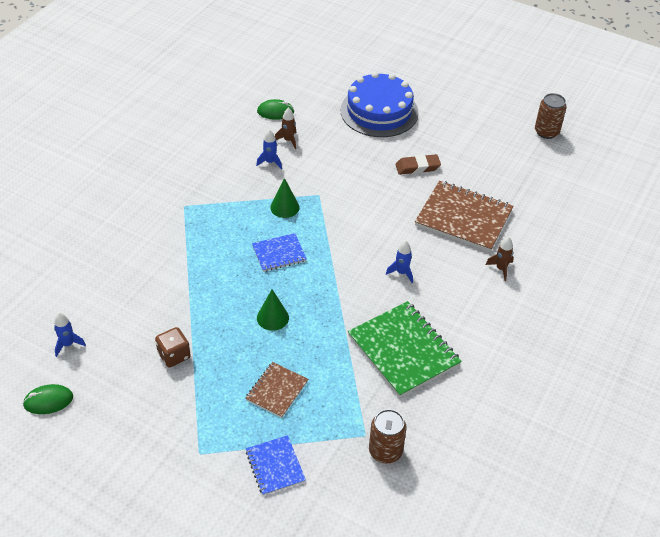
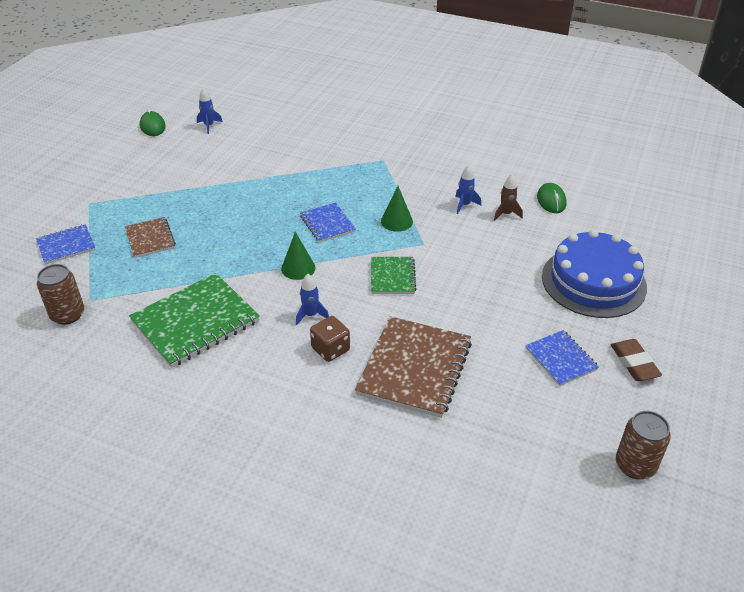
camera: 85 degrees right, 5 degrees down
(174, 355) = (195, 177): brown dice -> brown dice (330, 349)
(272, 317) = (240, 228): green cone -> green cone (298, 268)
(277, 391) = (150, 239): brown notebook -> brown notebook turned 45 degrees clockwise
(359, 218) = (392, 277): none -> green notebook
(417, 167) = (498, 321): brown eraser -> brown eraser (634, 363)
(457, 144) = (561, 359): none -> blue notebook
(501, 269) = (328, 407): brown rocket -> none

